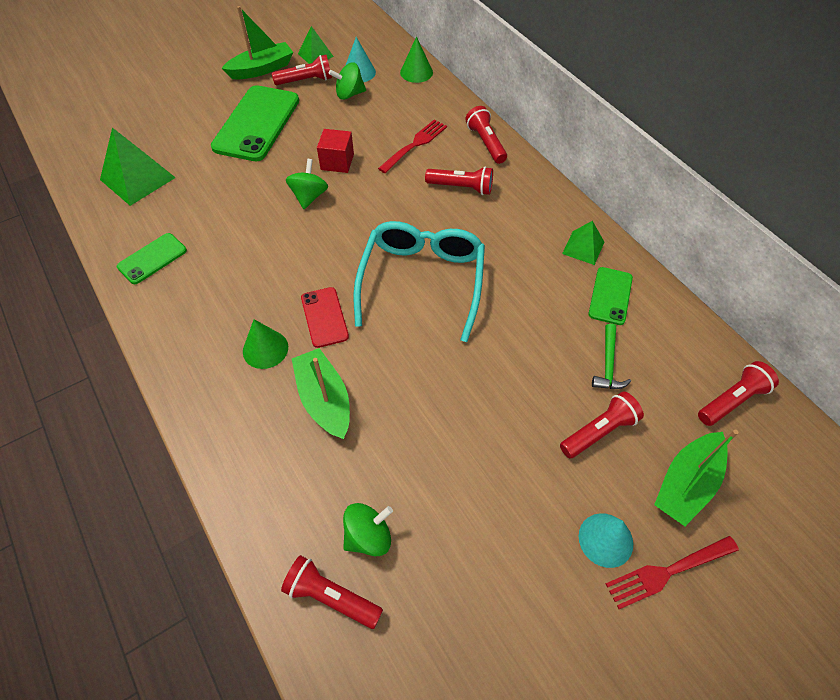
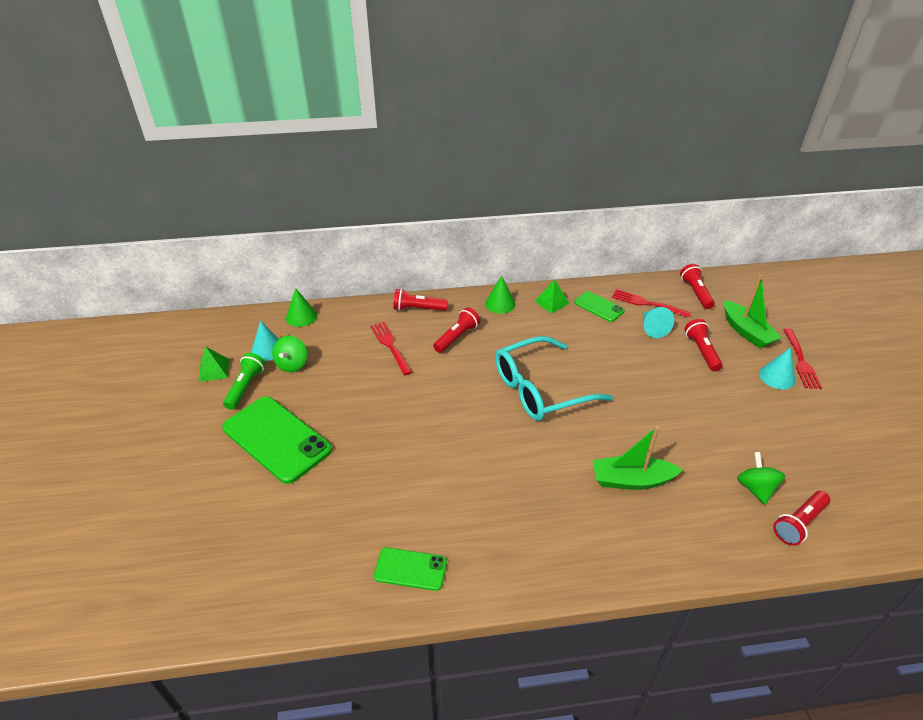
camera: 65 degrees left, 15 degrees down
(137, 178) = (280, 559): green pyramid -> none
(152, 259) = (410, 569): green phone -> green phone turned 60 degrees counterclockwise
(262, 69) = (196, 414): green boat -> none
(265, 349) = (565, 505): green cone -> green cone (500, 304)
(306, 81) = (246, 387): red flashlight -> green flashlight
(309, 196) = (405, 428): green spinning top -> none
(324, 317) = (549, 457): red phone -> none
(337, 162) = (375, 398): red cube -> none
(422, 281) = (540, 389): turquoise glasses -> turquoise glasses turned 60 degrees counterclockwise
(608, 364) = (652, 328): green hammer -> turquoise cone
(658, 346) = (647, 303): none -> red fork

